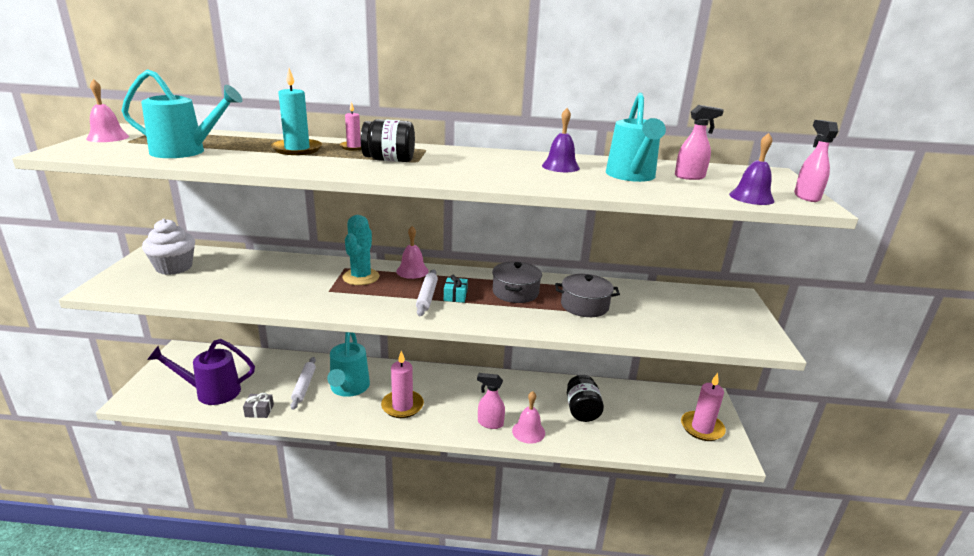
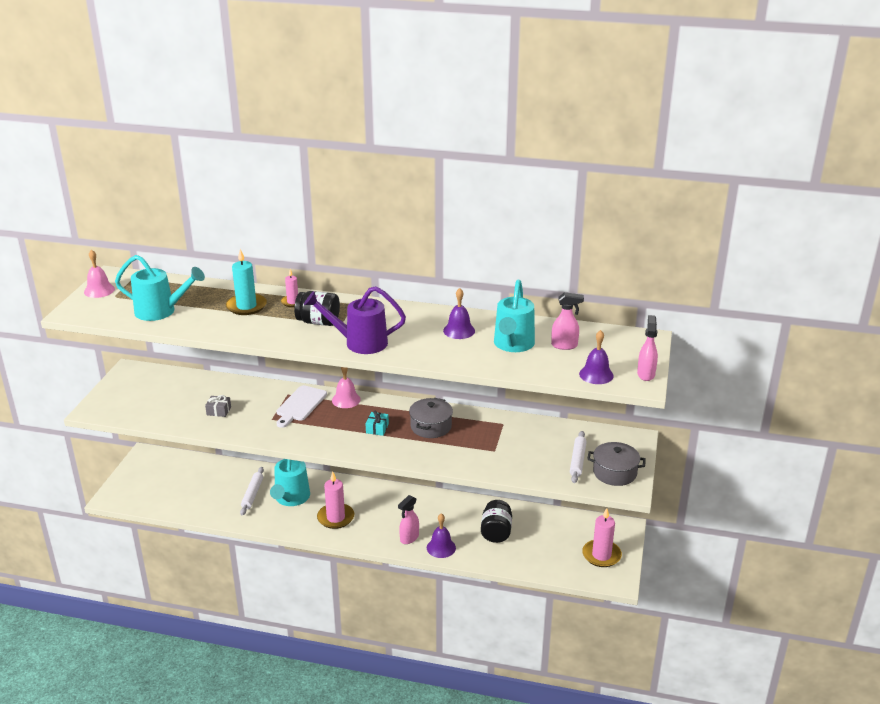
camera: 10 degrees right, 5 degrees up
(174, 267) = (146, 389): white cupcake -> none
(212, 392) = (175, 495): purple watering can -> purple watering can (360, 343)
(259, 411) = (214, 514): grey gift -> grey gift (219, 411)
(361, 277) = (300, 405): turquoise cactus -> white cutting board
(427, 297) = (352, 428): white rolling pin -> white rolling pin (577, 461)
(490, 423) = (409, 538): pink spray bottle -> pink spray bottle turned 75 degrees counterclockwise
(528, 431) = (441, 547): pink bell -> purple bell
(584, 306) = (486, 443): grey pot -> grey pot (614, 473)

